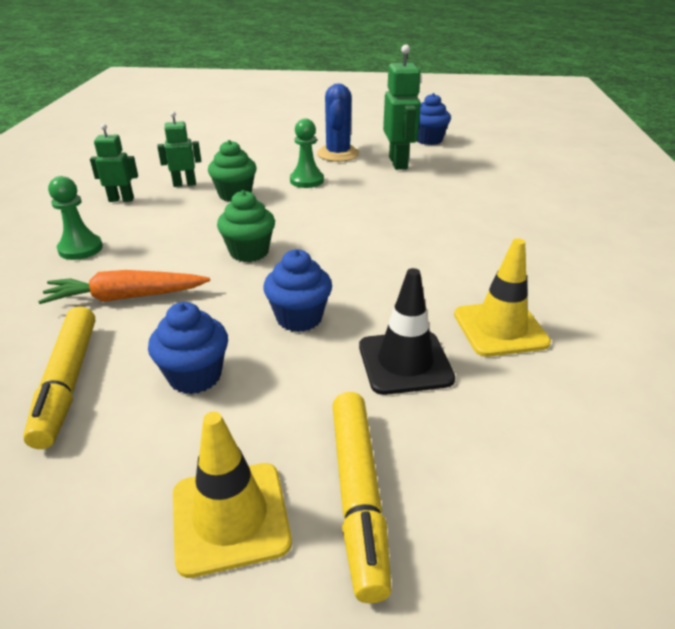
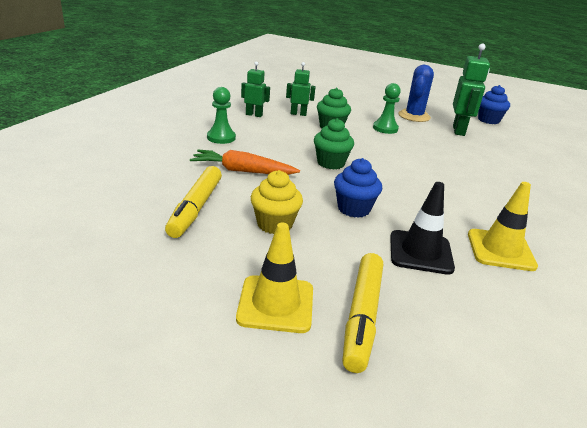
camera: 15 degrees right, 5 degrees down
(195, 376) = (274, 224): blue cupcake -> yellow cupcake

